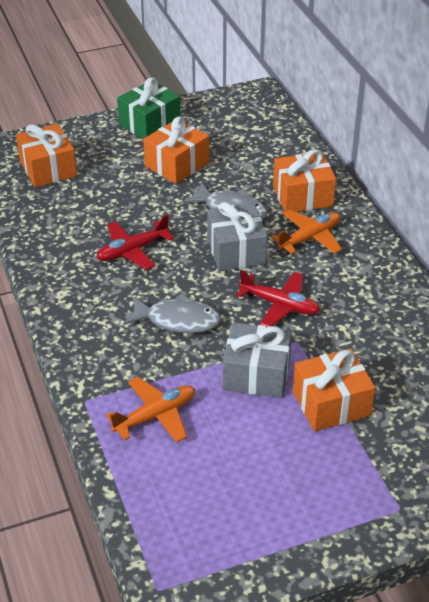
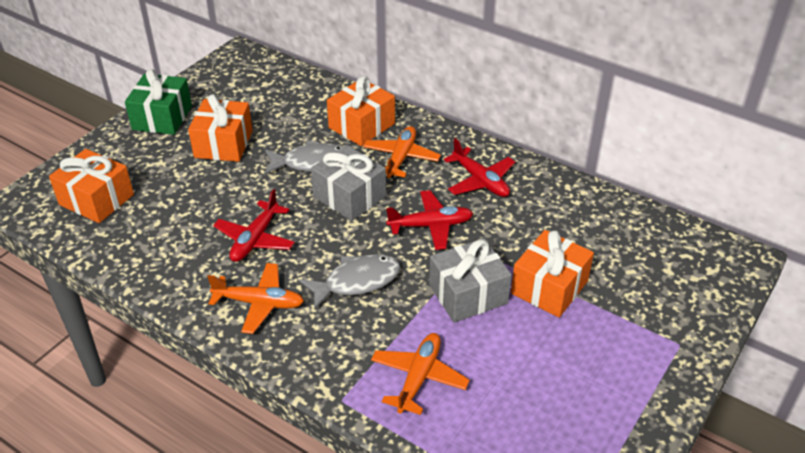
camera: 35 degrees left, 0 degrees up
(91, 300) = (259, 303): none -> orange plane
(360, 288) = (480, 181): none -> red plane

